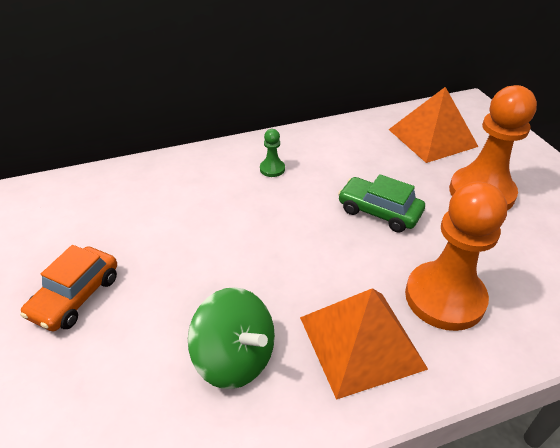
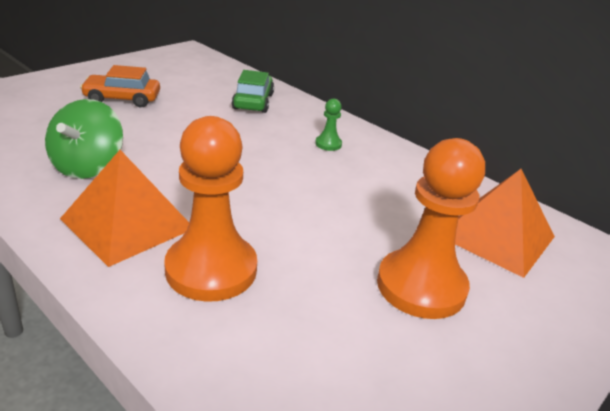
camera: 60 degrees right, 10 degrees down
(379, 212) = (316, 212): green car -> green car (253, 101)

